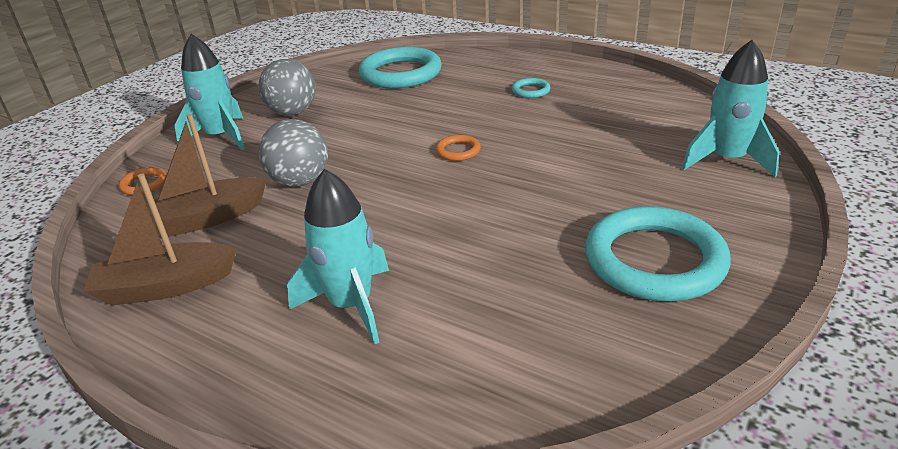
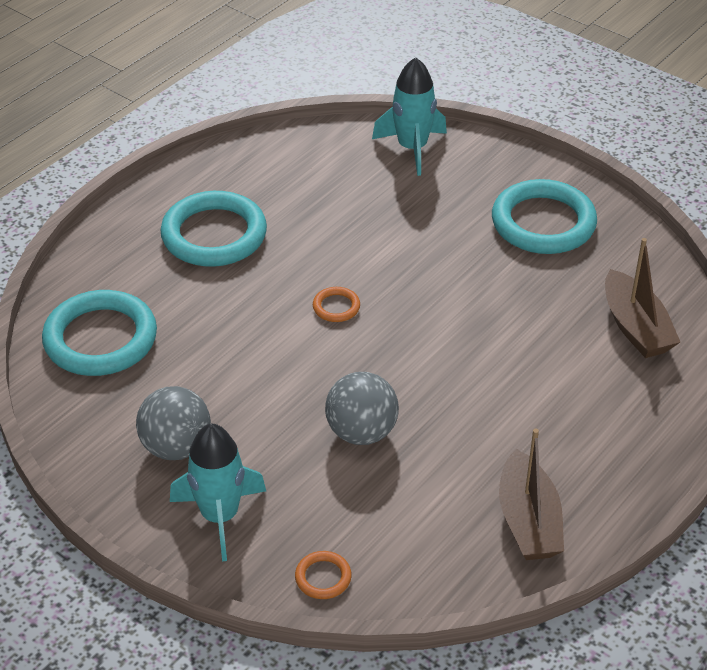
camera: 85 degrees left, 10 degrees up
(206, 219) = (417, 505): brown boat -> brown boat (635, 327)
(351, 305) = (572, 392): turquoise rocket -> none
(531, 91) = (214, 235): turquoise ring -> turquoise ring, size x2.33

